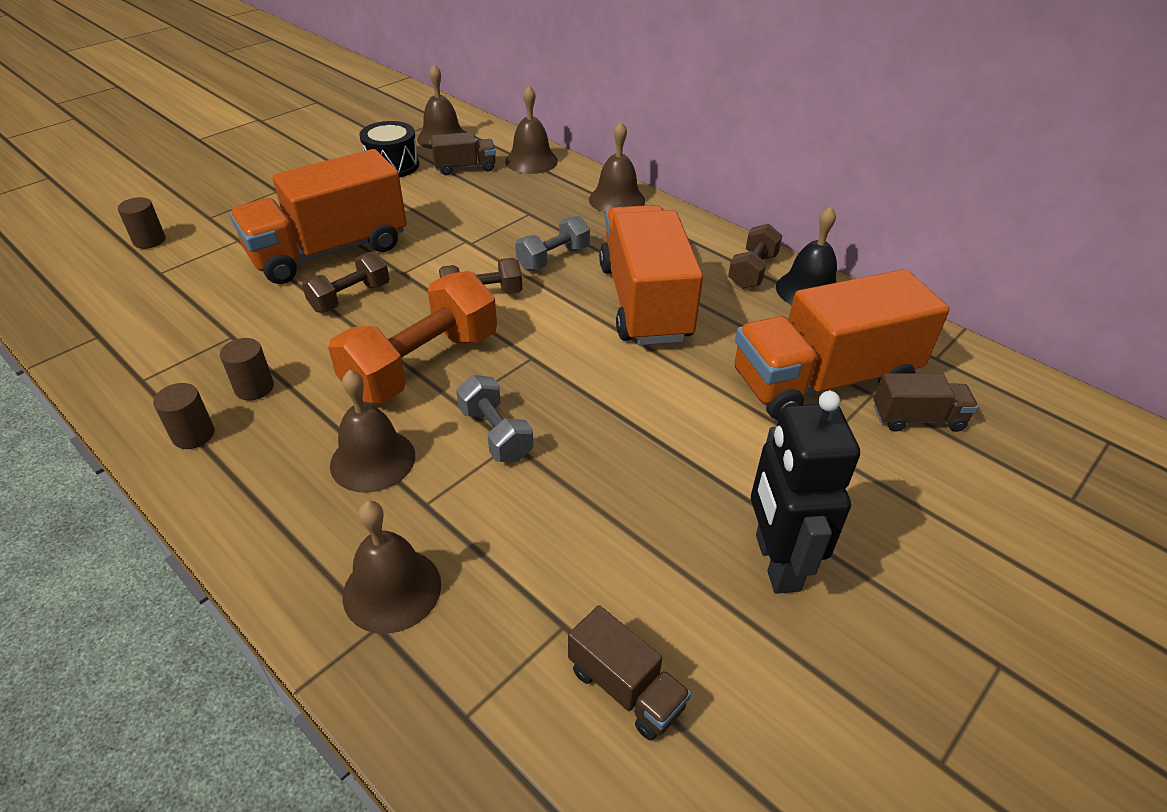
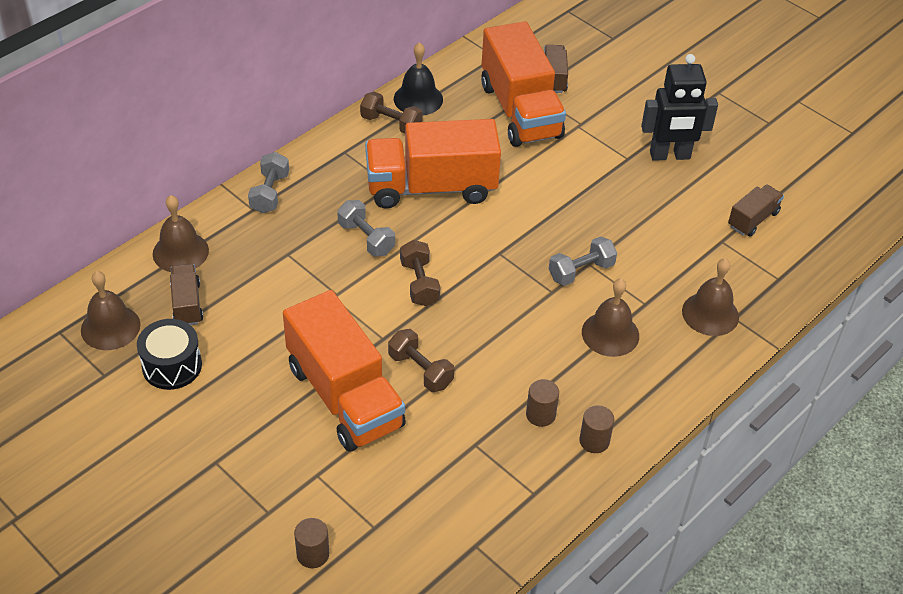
camera: 90 degrees left, 5 degrees up
(422, 365) = (510, 315): orange dumbbell -> none
(617, 200) = (270, 193): brown bell -> grey dumbbell

